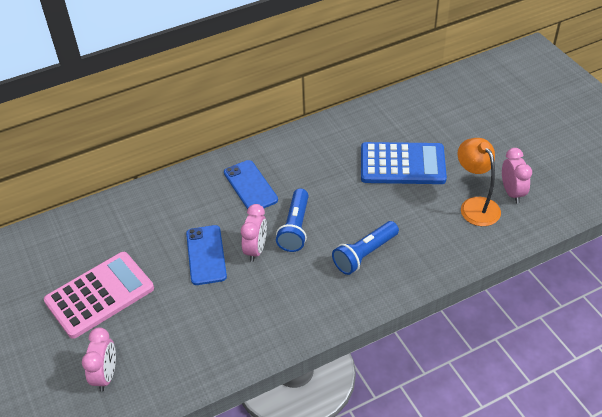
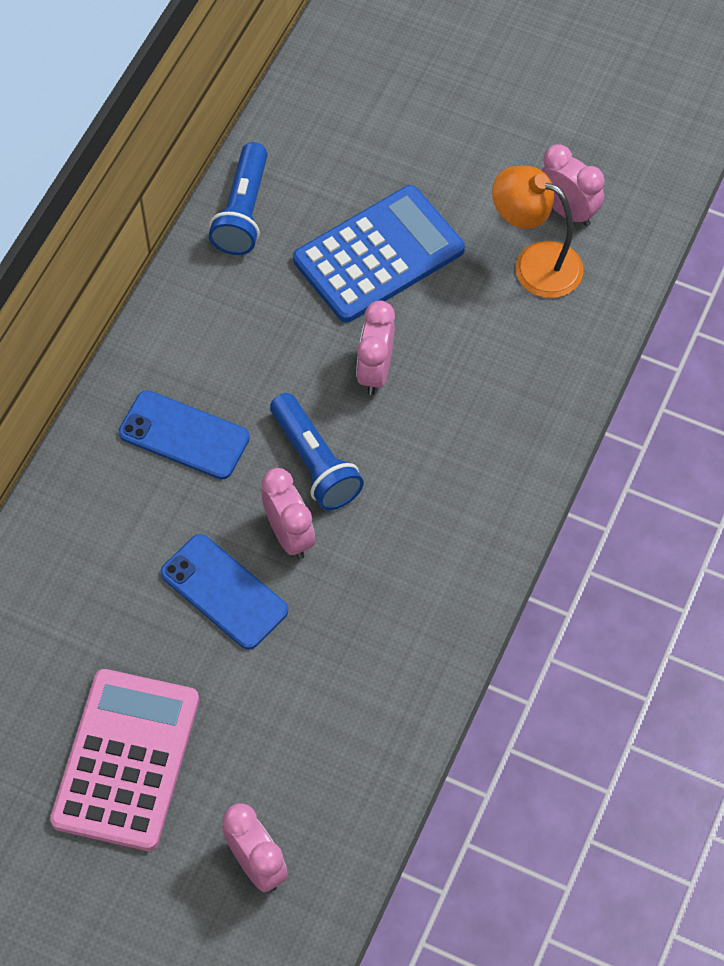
camera: 40 degrees left, 15 degrees up
(357, 207) = (375, 371): none -> pink clock
(364, 254) = (448, 441): blue flashlight -> blue flashlight (243, 211)

